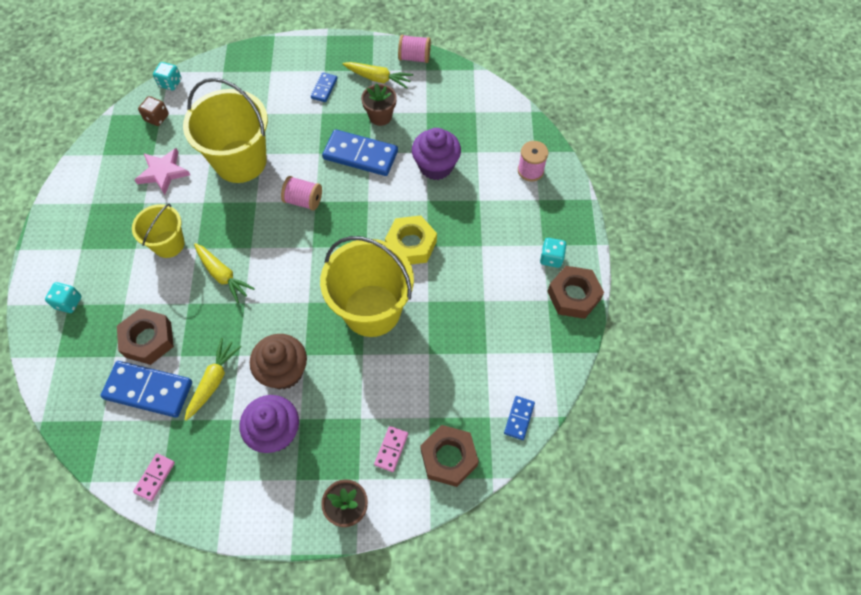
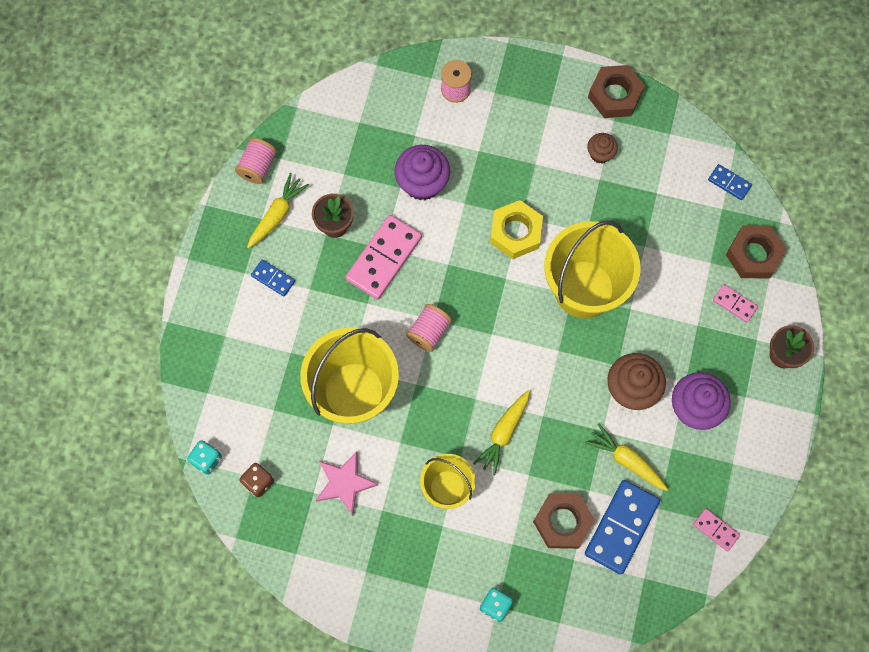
camera: 75 degrees left, 10 degrees up
(223, 275) = (503, 433): yellow carrot -> yellow carrot turned 150 degrees clockwise
(360, 155) = (384, 258): blue domino -> pink domino
(510, 296) = (600, 154): none -> brown cupcake
(551, 258) = (567, 102): turquoise dice -> none

